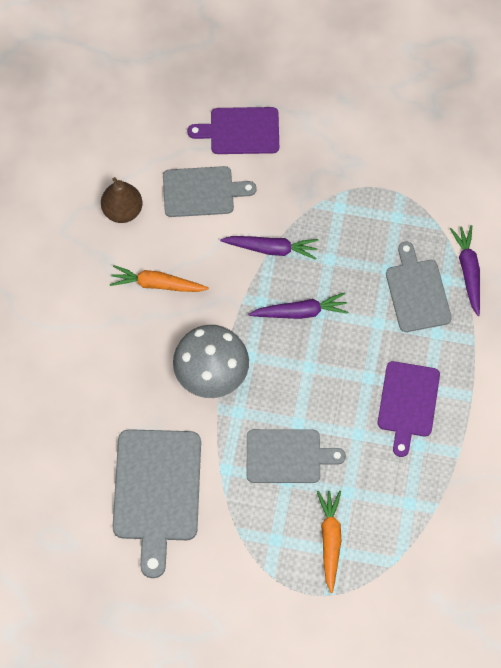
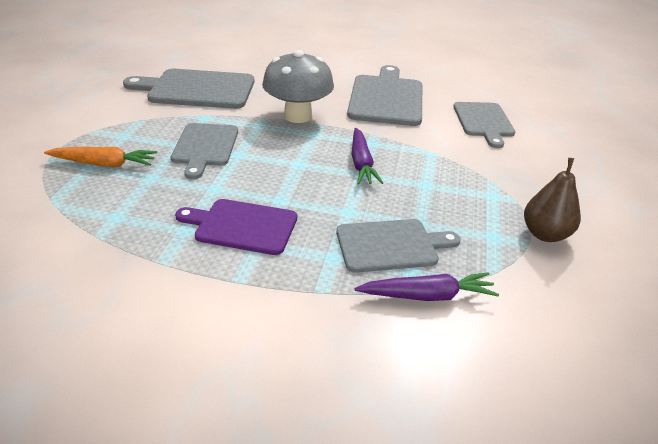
camera: 90 degrees right, 30 degrees down
(122, 210) = (453, 88): brown pear -> brown pear (545, 234)
(157, 284) = (386, 98): orange carrot -> grey cutting board
(241, 131) = (559, 144): purple cutting board -> none
(271, 249) = (431, 152): purple carrot -> none

